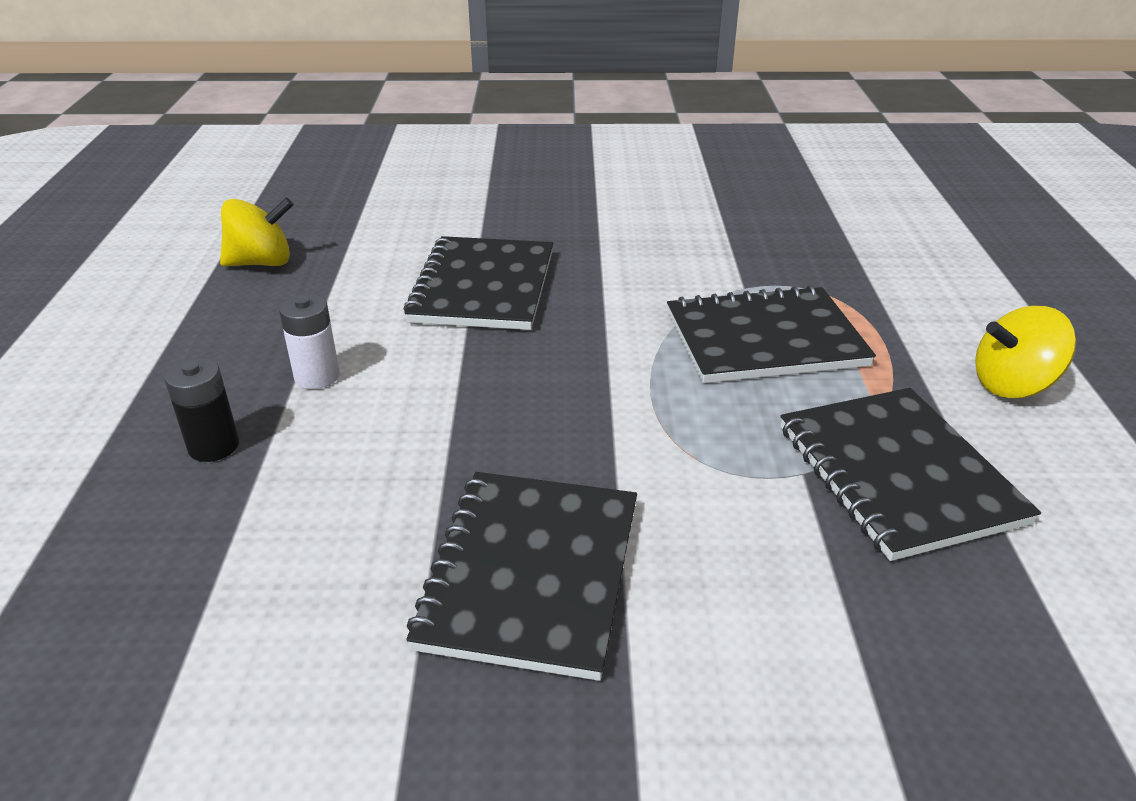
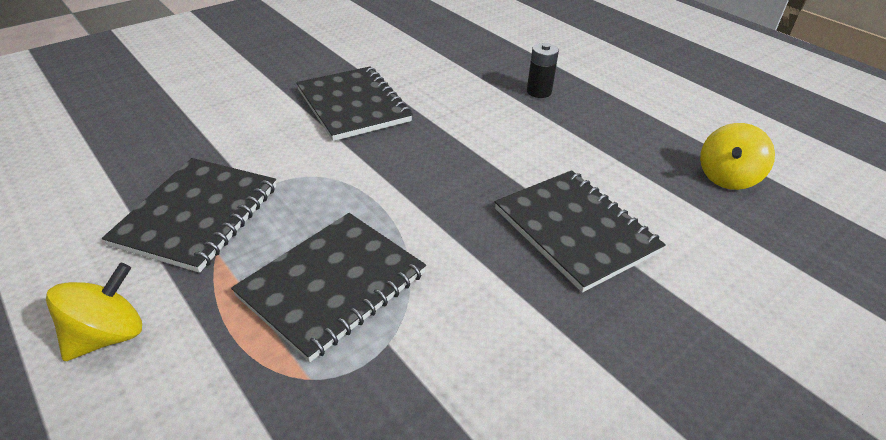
camera: 140 degrees right, 5 degrees up
(317, 376) = (556, 132): white battery -> none
(897, 474) = (197, 215): black notebook -> black notebook turned 75 degrees clockwise

